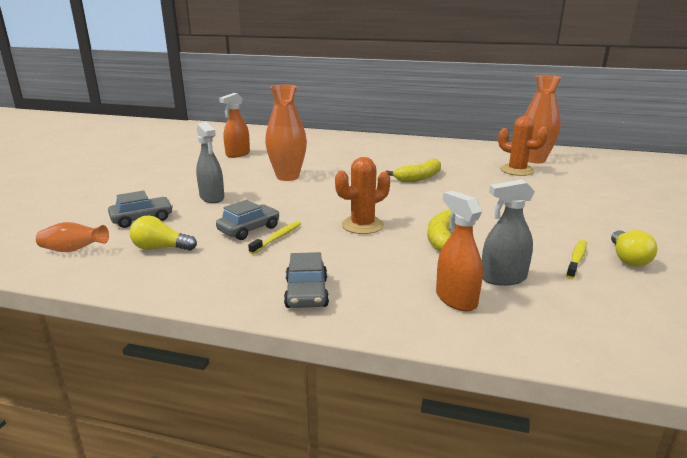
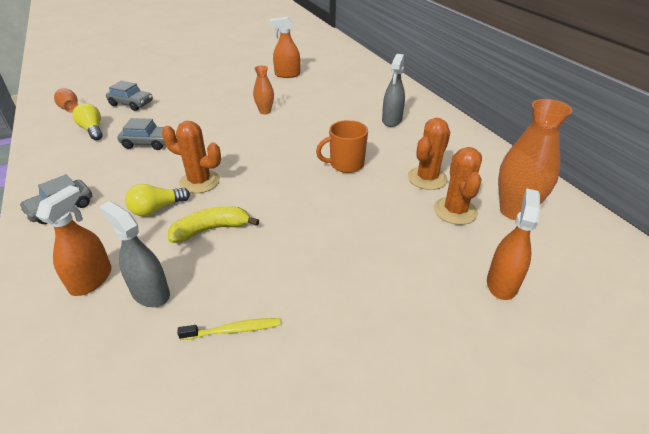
camera: 50 degrees right, 15 degrees up
(212, 198) = (190, 106): grey spray bottle -> grey spray bottle (392, 120)
(277, 238) = (143, 159): yellow toothbrush -> none
(287, 177) = (265, 111): orange vase -> orange vase, size x0.54
(419, 177) = (345, 164): yellow banana -> orange mug
(472, 165) = (427, 178): none -> orange cactus
(597, 183) = (502, 283): none -> orange spray bottle
(628, 258) = (270, 372): yellow light bulb -> yellow light bulb (157, 209)

